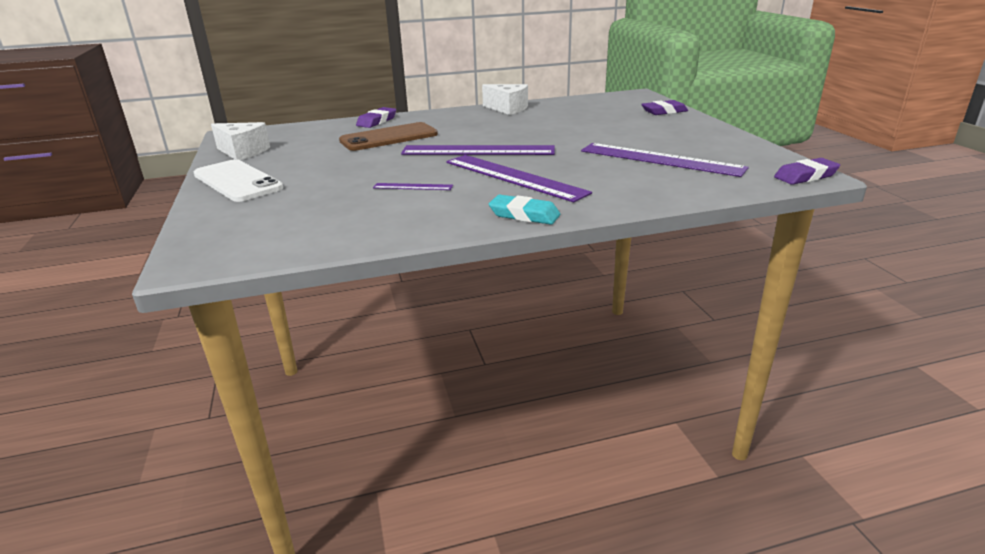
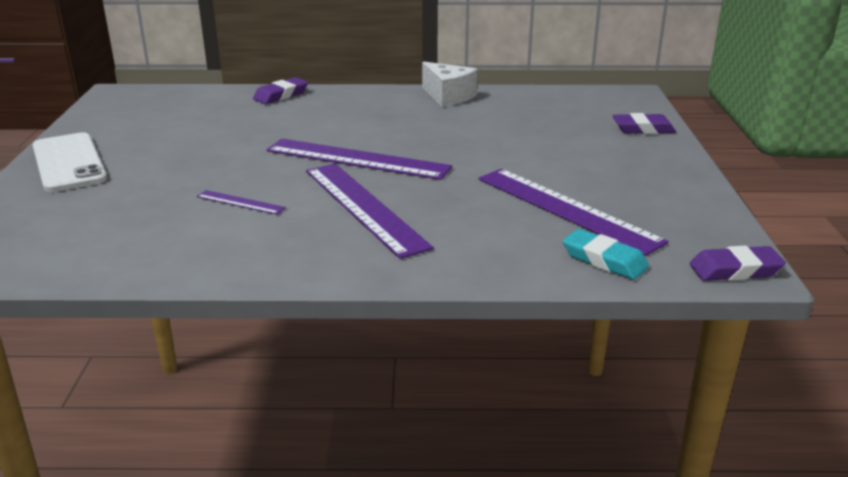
camera: 15 degrees right, 0 degrees up
(243, 152) = (106, 121): white cheese -> none
(389, 137) = (274, 123): brown phone -> none
(524, 215) = (327, 267): turquoise eraser -> turquoise eraser (604, 260)

